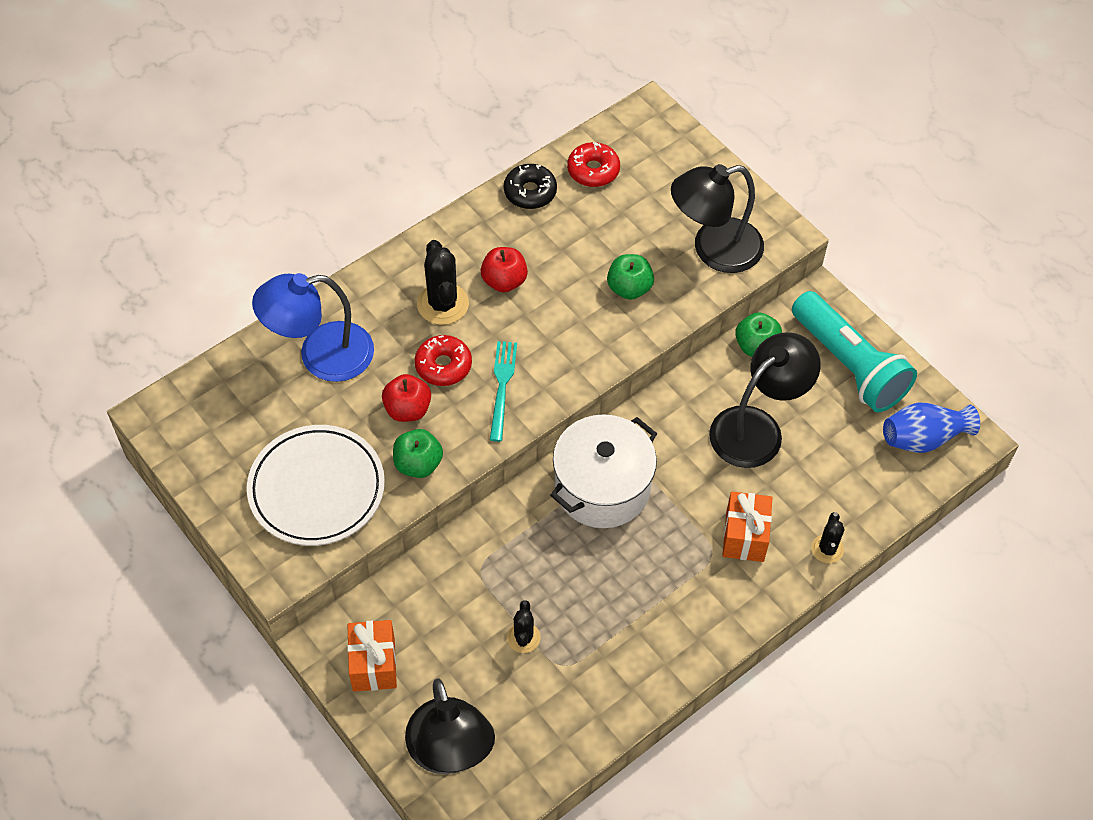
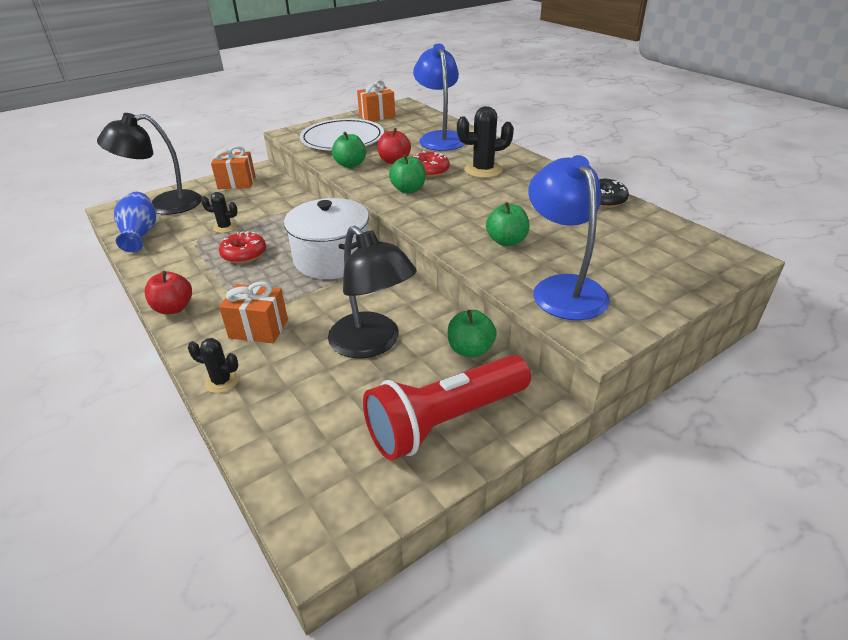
camera: 95 degrees right, 20 degrees down
(210, 450) = (377, 116): none -> orange gift
(502, 386) = (408, 190): turquoise fork -> green apple
(504, 281) = (507, 190): red apple -> red apple (174, 308)
(593, 170) = (641, 227): red donut -> red donut (244, 254)
(714, 249) = (563, 288): black lamp -> blue lamp
(849, 365) = (445, 421): turquoise flashlight -> red flashlight
(923, 438) = (332, 482): blue vase -> blue vase (140, 234)

